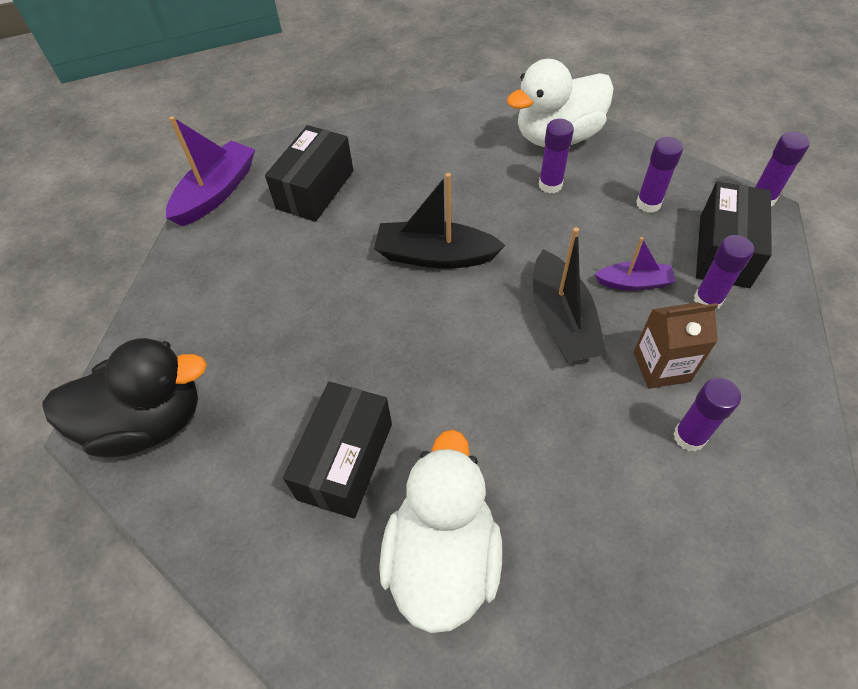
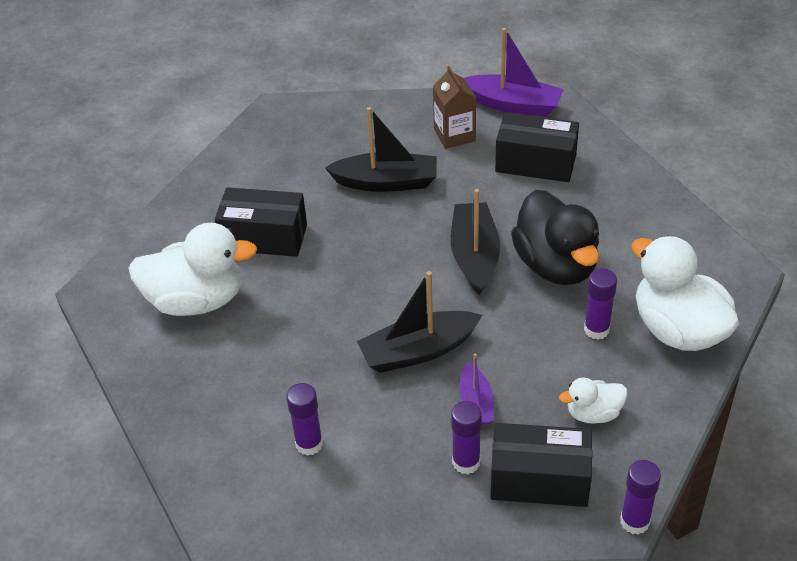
camera: 80 degrees right, 10 degrees down
(149, 422) = (283, 133): black duck -> black duck (556, 265)
(293, 318) = (386, 182): none -> black boat
(648, 204) = (593, 413): purple glue stick -> white duck
(661, 366) = (379, 424): brown carton -> brown carton (454, 135)

